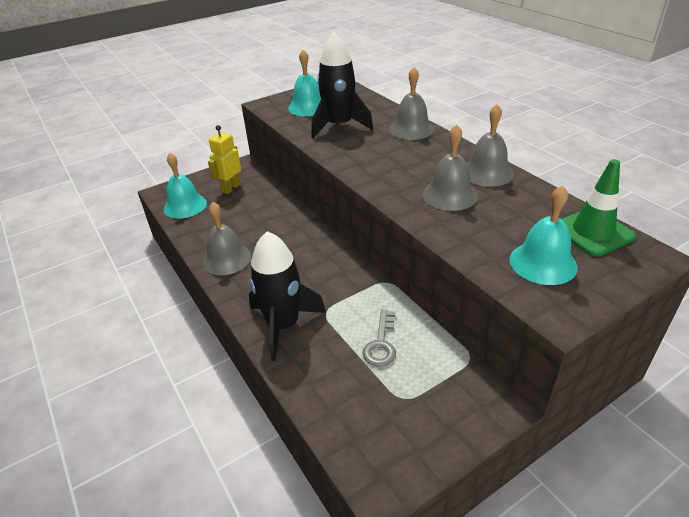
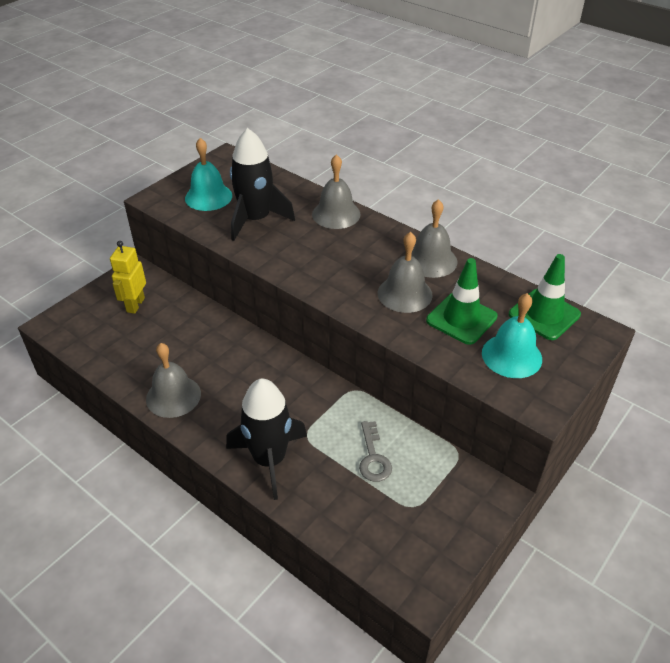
camera: 20 degrees left, 5 degrees up
(185, 206) = (90, 337): turquoise bell -> none
(499, 223) = (461, 319): none -> green traffic cone

